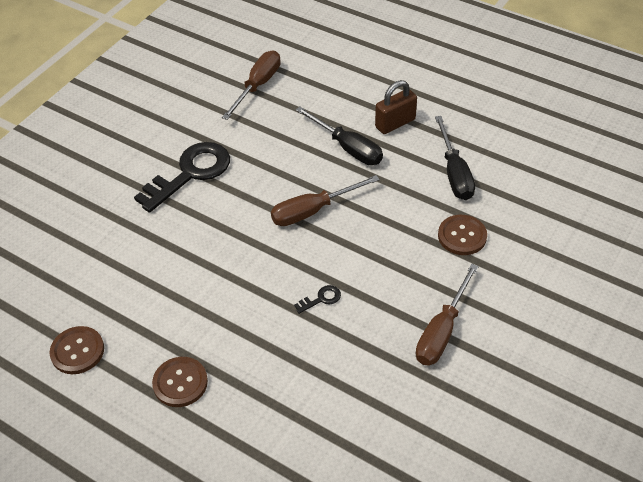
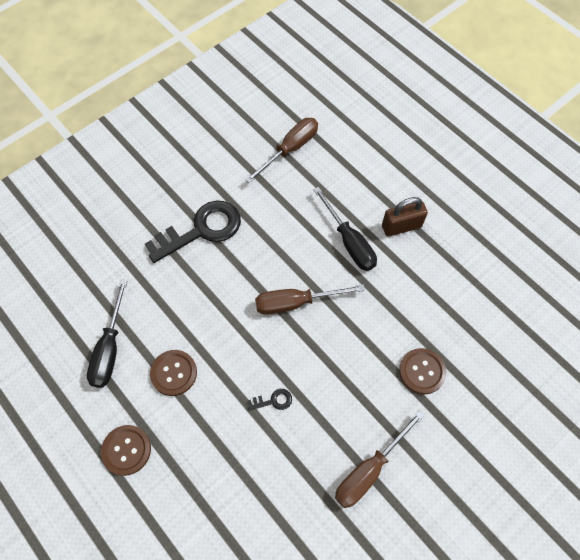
camera: 15 degrees right, 15 degrees up
(77, 351) = (52, 390): brown button -> brown button (174, 373)
(454, 173) = (438, 298): black screwdriver -> black screwdriver (110, 348)

